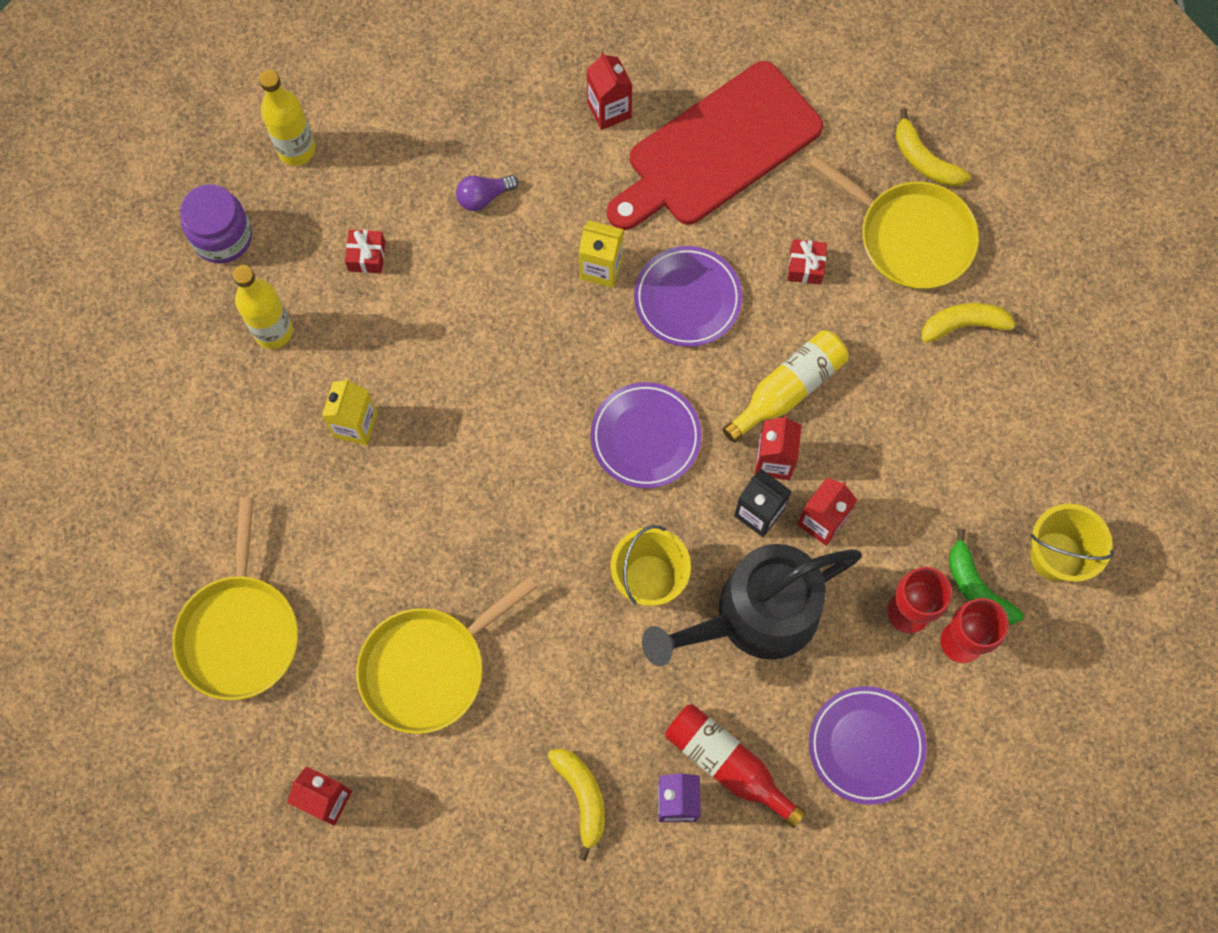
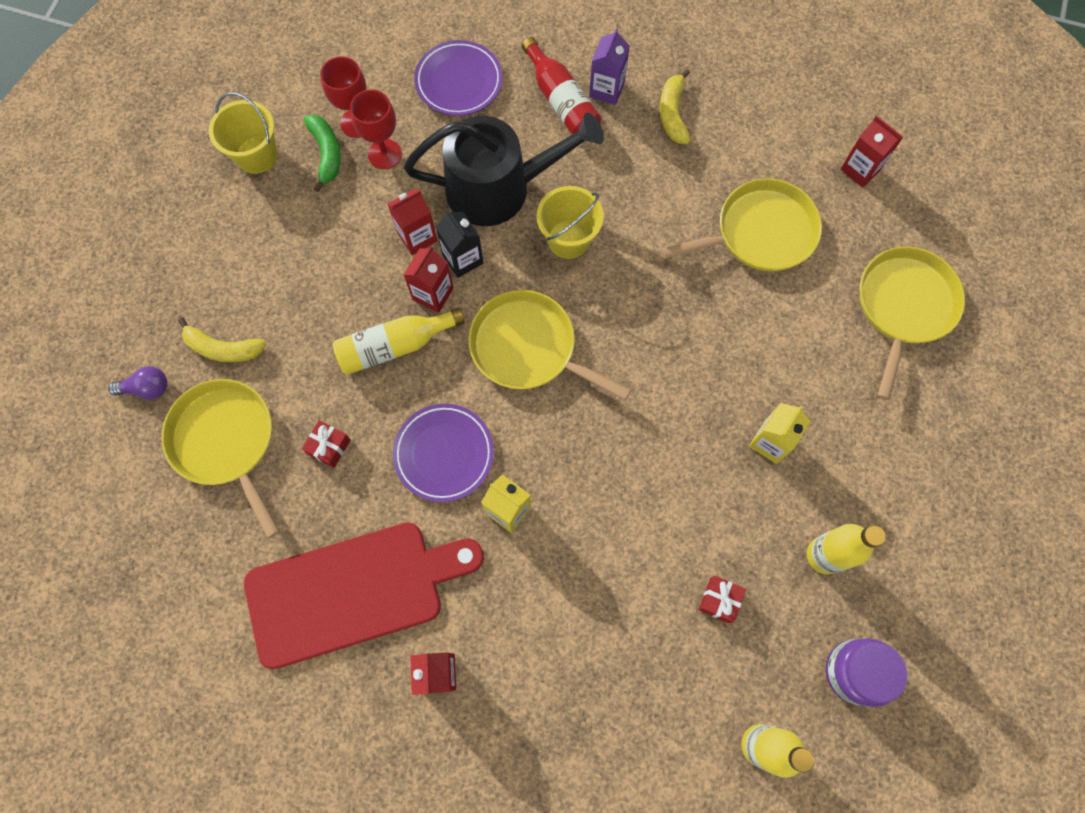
camera: 160 degrees left, 0 degrees up
(484, 197) = (591, 622): purple light bulb -> purple light bulb (147, 388)
(645, 437) = (528, 347): purple plate -> yellow pan
(924, 160) = (174, 509): yellow banana -> none

